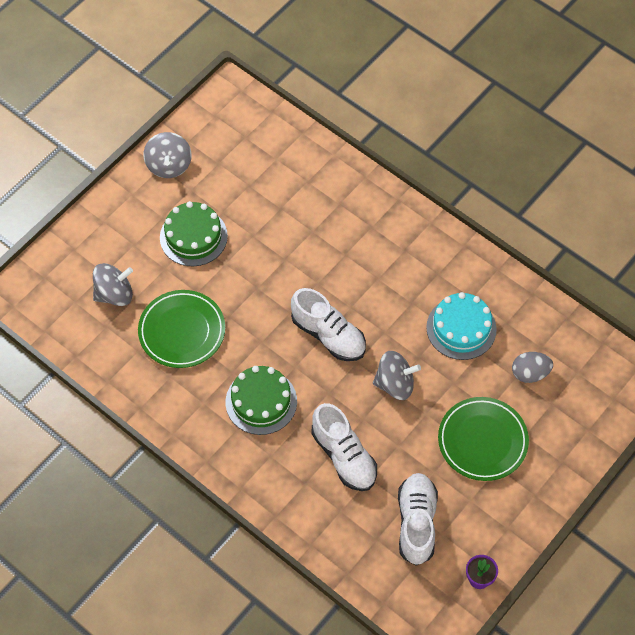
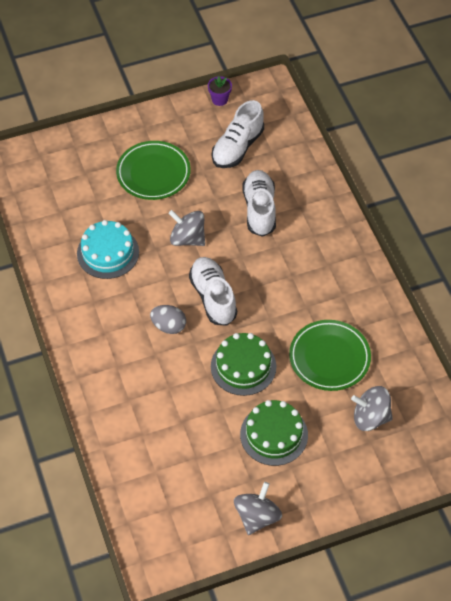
camera: 150 degrees left, 5 degrees down
(261, 401) = (297, 274): green cake -> green cake (243, 366)
(530, 373) = (83, 198): grey egg -> grey egg (168, 326)

